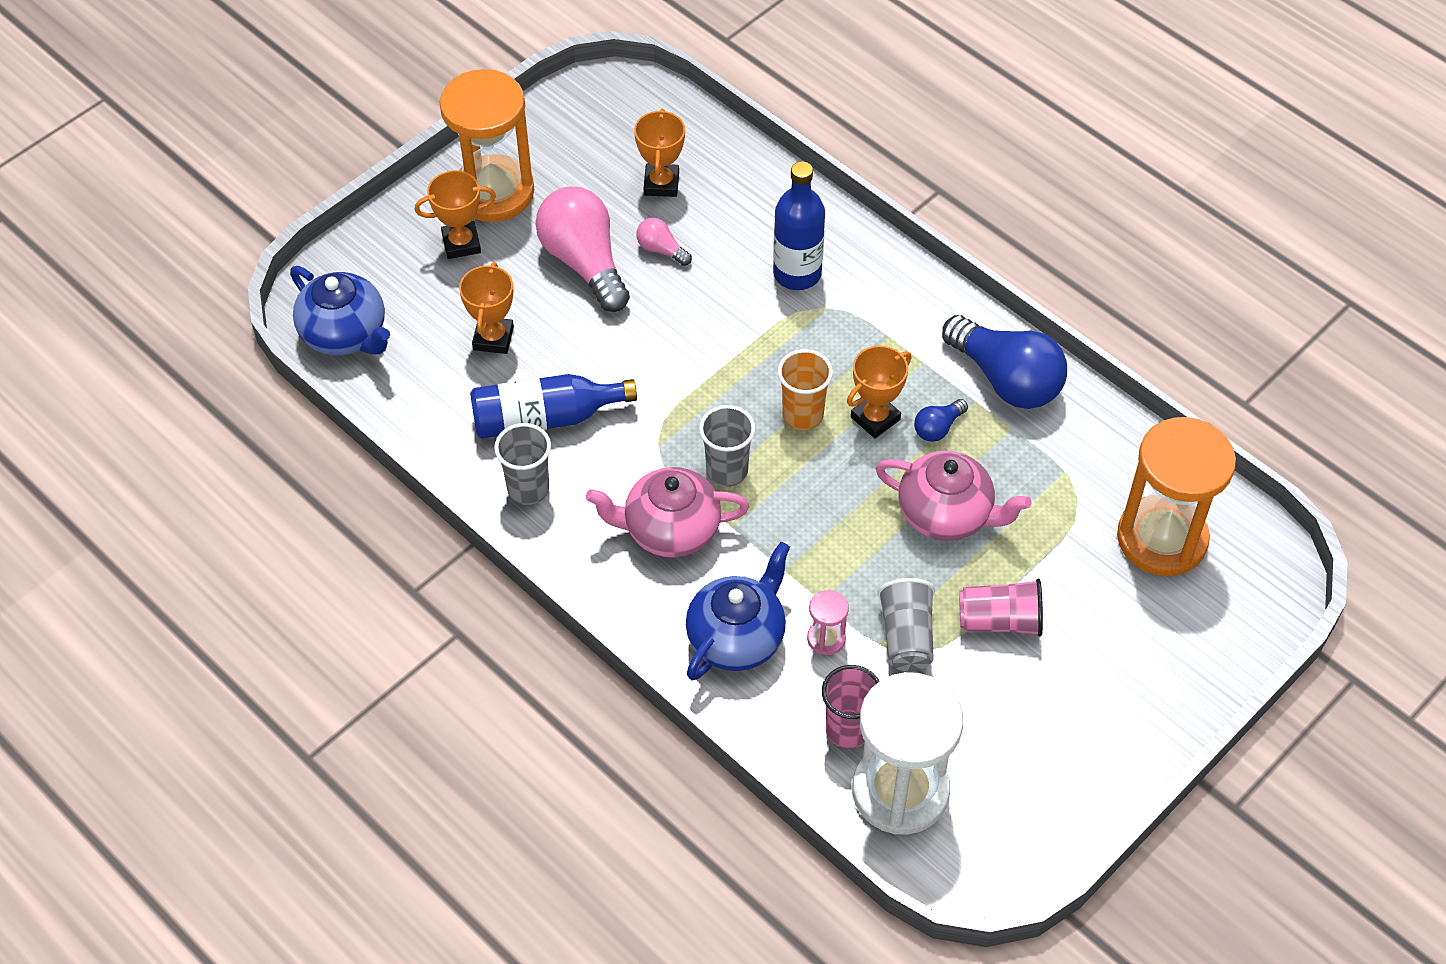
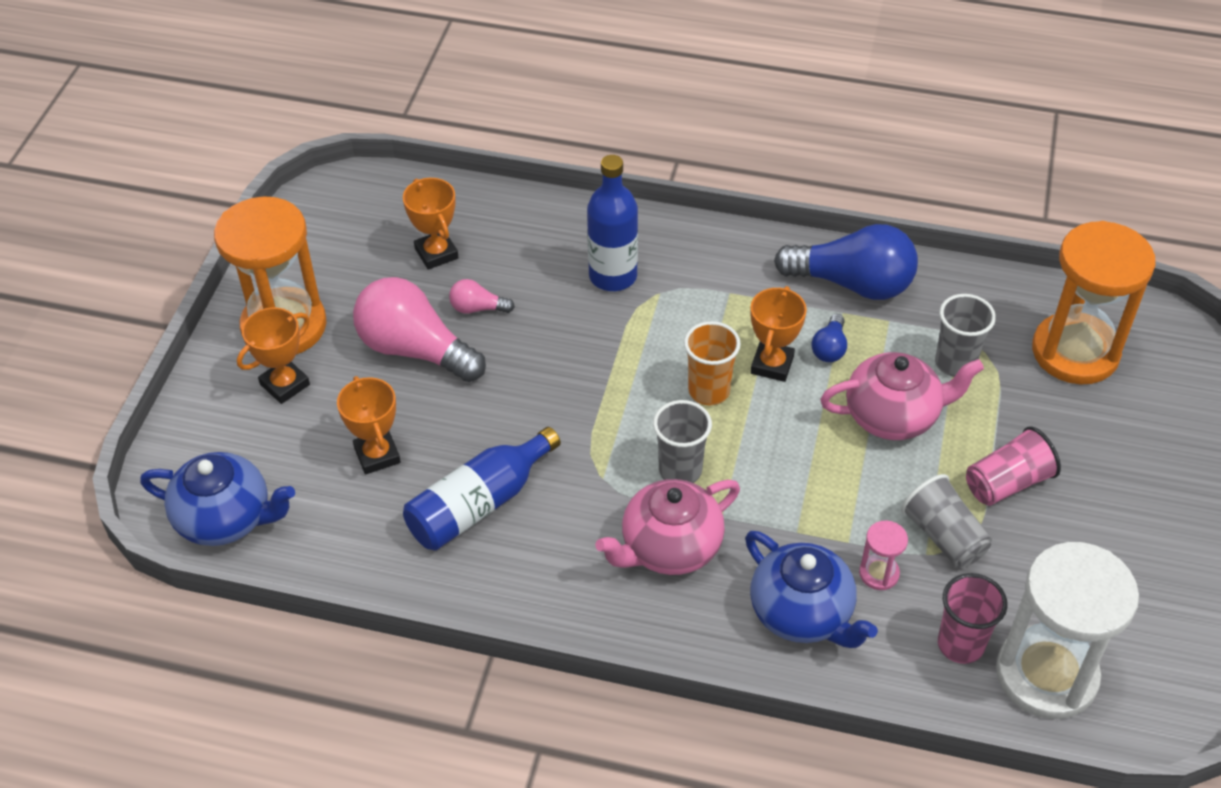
camera: 30 degrees left, 5 degrees down
(528, 489) = (510, 576): grey cup -> grey cup (955, 363)
(737, 638) = (802, 613): blue teapot -> blue teapot turned 135 degrees clockwise

